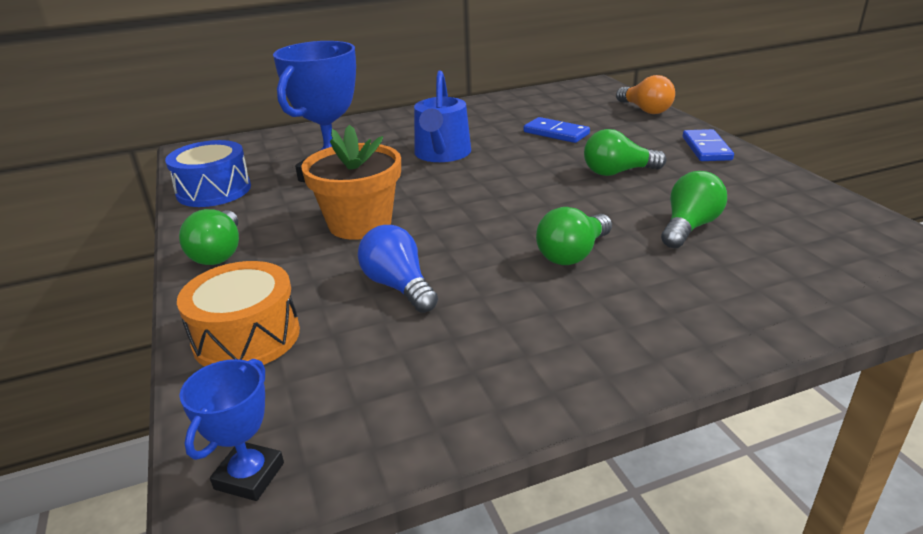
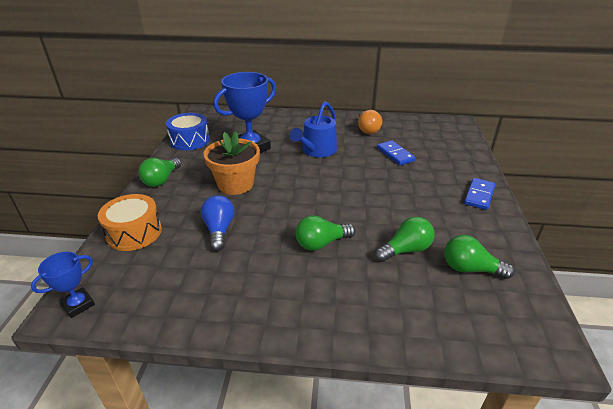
camera: 25 degrees right, 5 degrees up
(617, 172) = (403, 195): green light bulb -> green light bulb (470, 269)
(645, 110) = (470, 153): orange light bulb -> orange light bulb (367, 129)

